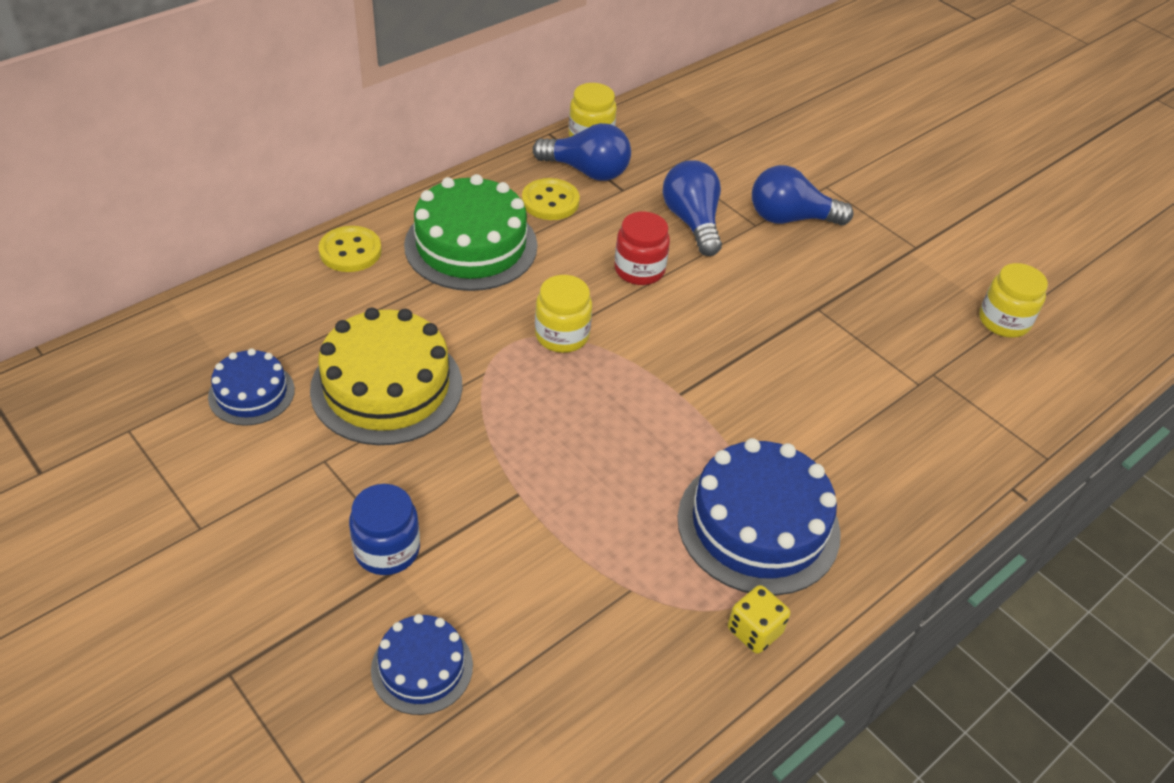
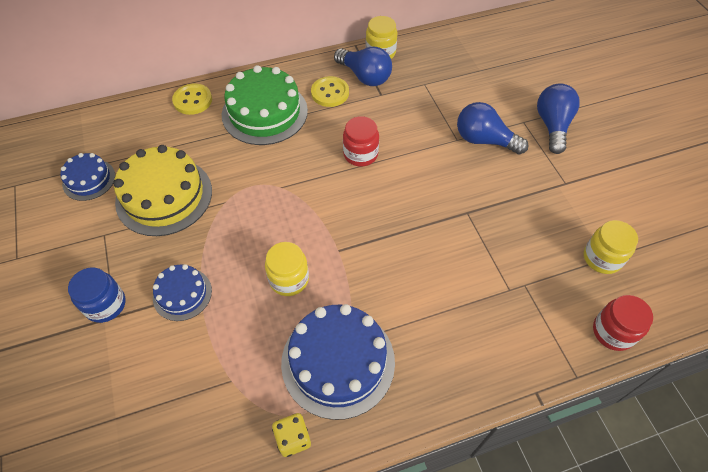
camera: 25 degrees right, 10 degrees up
(422, 667) = (82, 390): blue cake -> blue cake (182, 294)
(562, 335) = (286, 188): yellow jar -> yellow jar (289, 279)
(692, 222) = (414, 128): blue light bulb -> blue light bulb (552, 126)
(1059, 398) = (613, 332): none -> red jar

